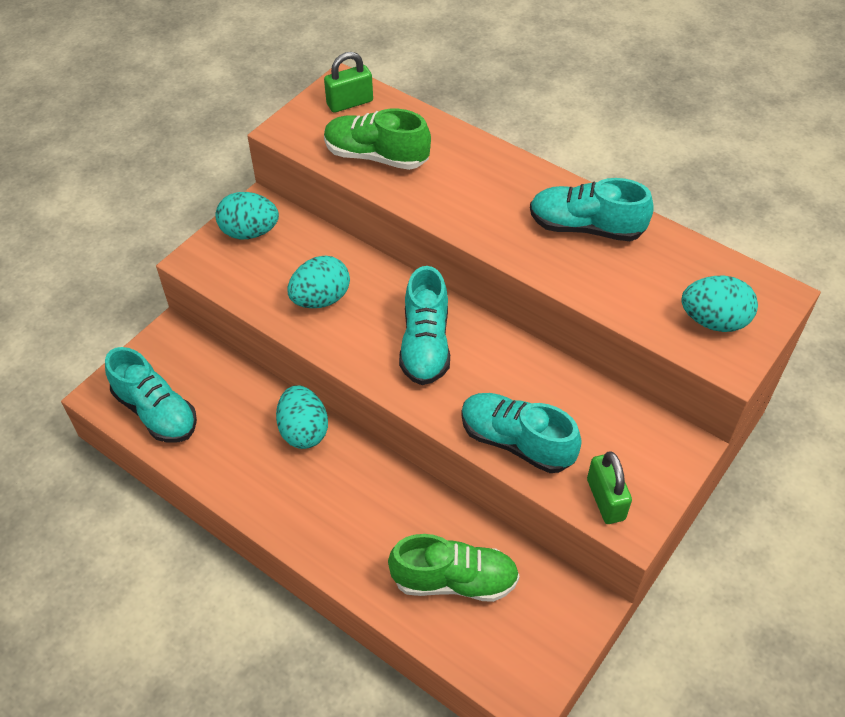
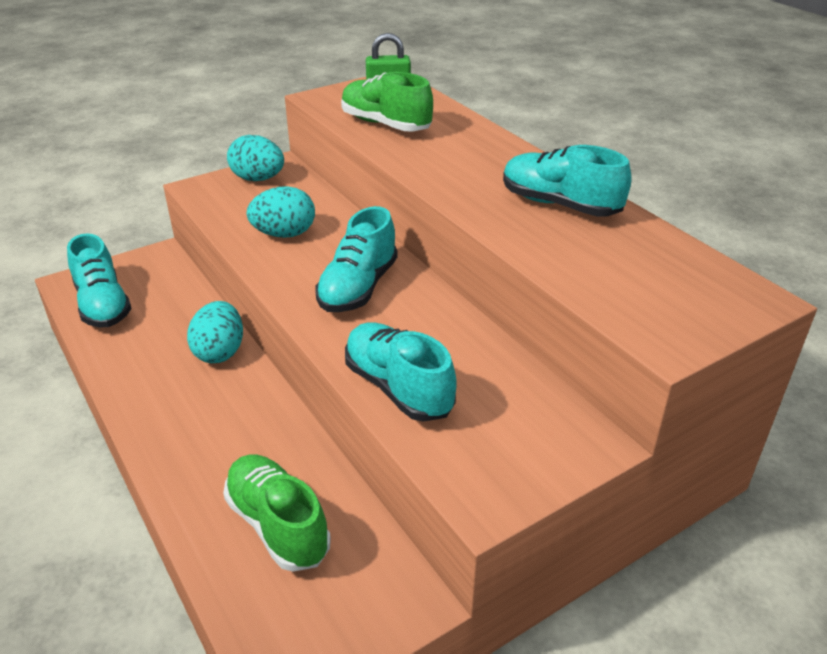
camera: 20 degrees right, 15 degrees down
(454, 580) = (278, 525): green shoe -> green shoe turned 150 degrees counterclockwise
(605, 499) = (467, 468): green padlock -> none
(713, 321) = (665, 303): turquoise egg -> none

